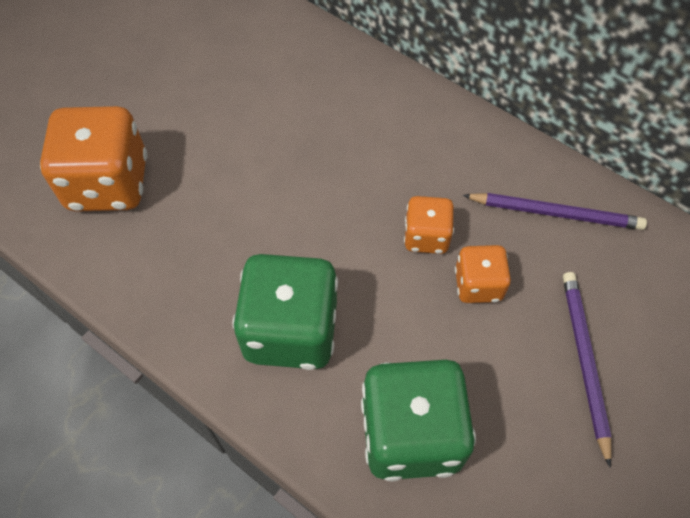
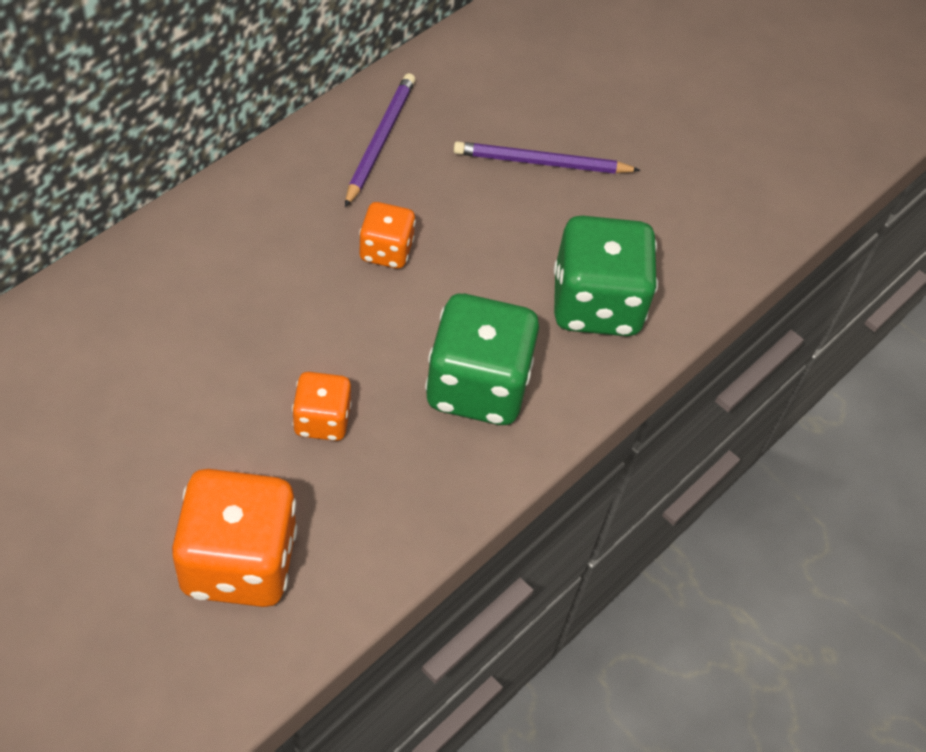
camera: 90 degrees left, 5 degrees down
(478, 285) = (450, 220): orange dice -> orange dice (322, 420)

